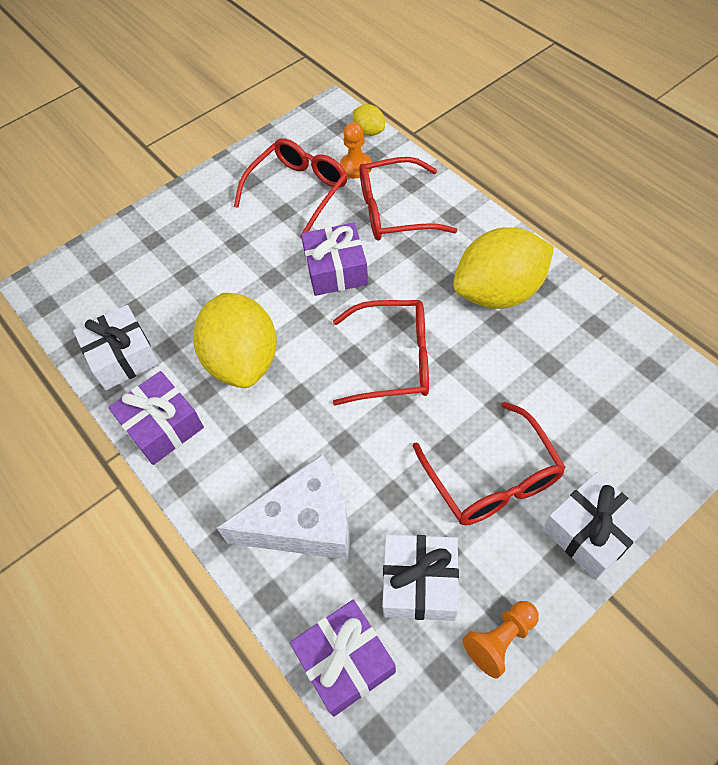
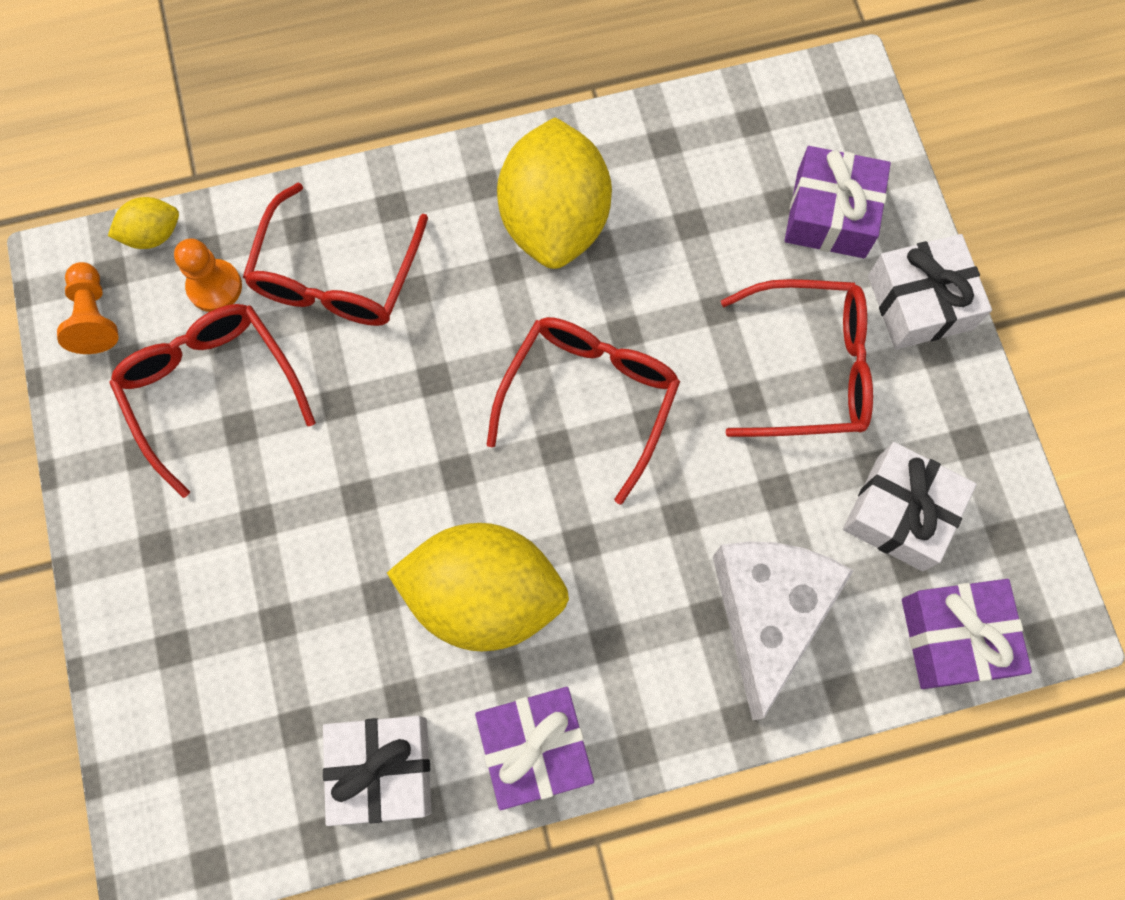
camera: 70 degrees left, 15 degrees up
(336, 269) = (397, 403): purple gift -> purple gift (830, 214)
(500, 640) = (996, 460): orange pawn -> orange pawn (94, 317)

